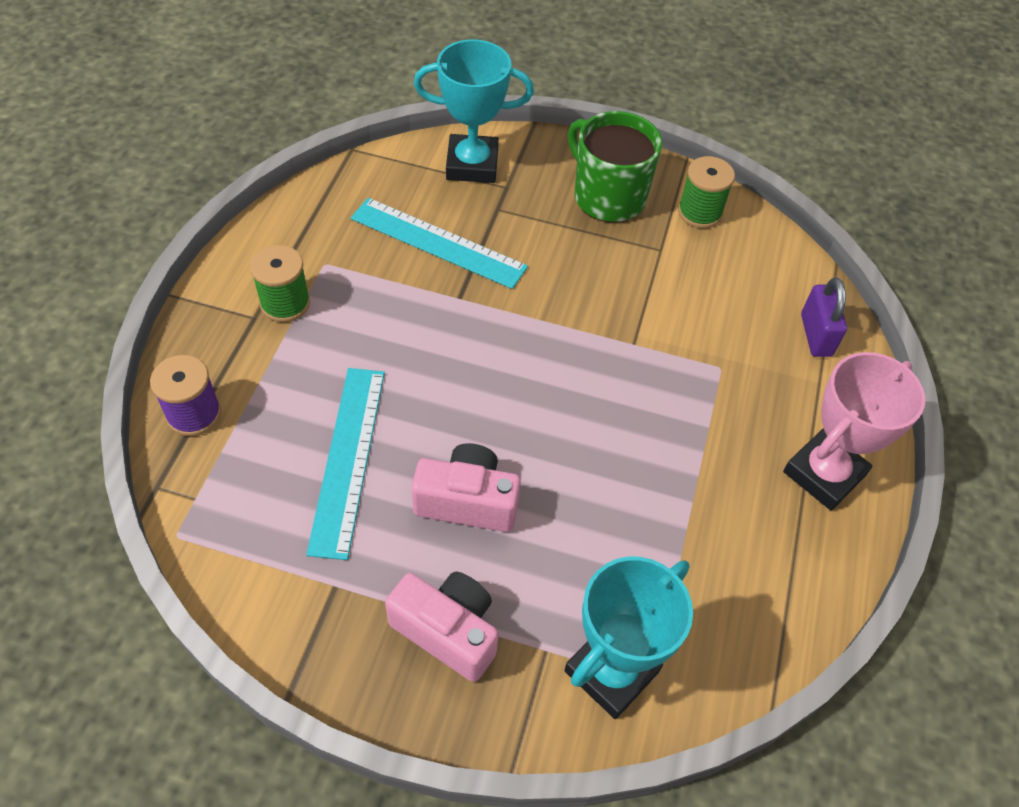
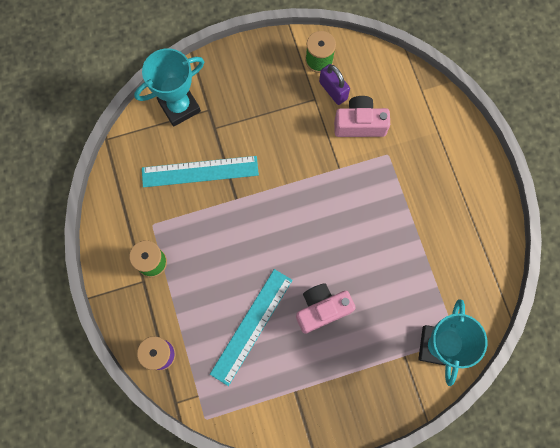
camera: 30 degrees left, 20 degrees up
(347, 458) = (251, 326): turquoise ruler -> turquoise ruler turned 60 degrees clockwise
(447, 631) = (358, 377): pink camera -> pink camera (359, 124)
(608, 196) = (265, 81): green mug -> none
(816, 335) = (420, 104): purple padlock -> purple padlock (333, 90)
(824, 474) = (468, 183): pink trophy -> none

